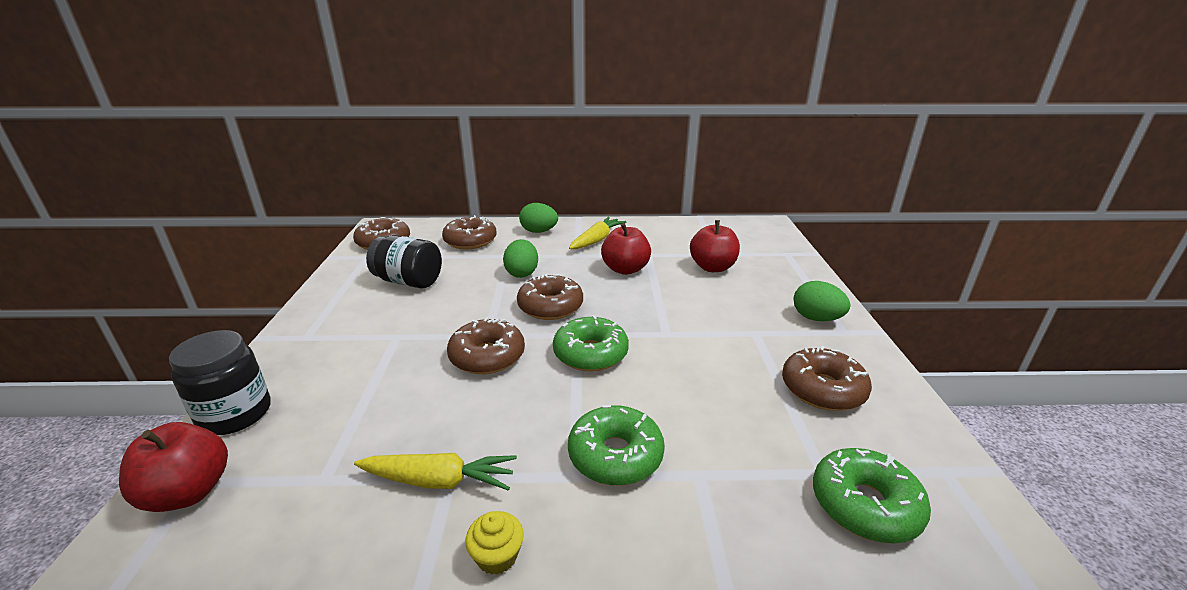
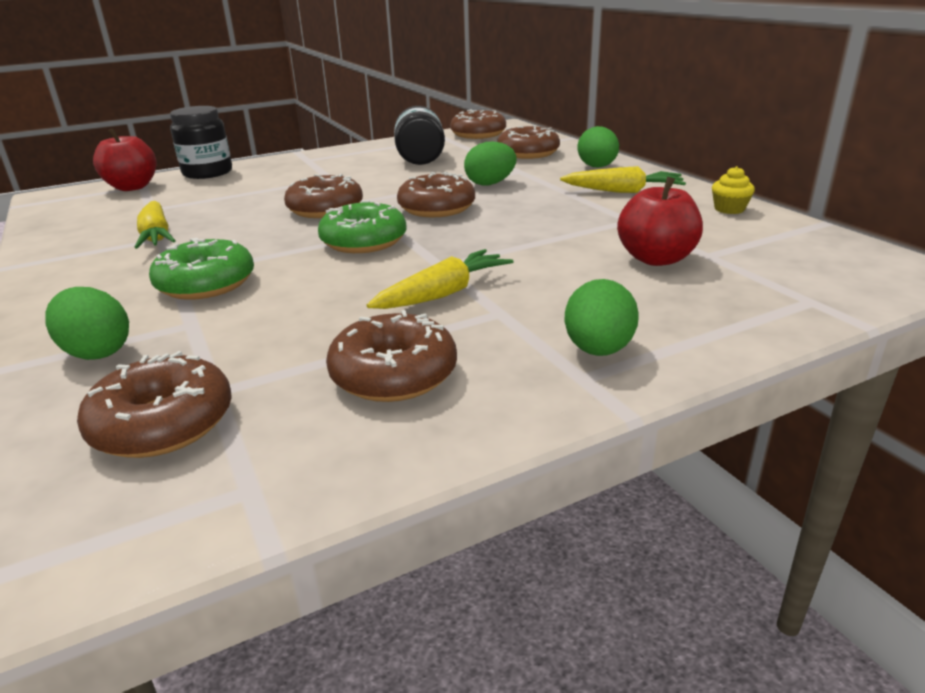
camera: 65 degrees right, 0 degrees up
(497, 556) = (81, 271): yellow cupcake -> yellow cupcake (729, 209)
(625, 269) = (568, 218): red apple -> none
(716, 344) = (443, 293): none -> yellow carrot
(729, 543) = (97, 352): none -> green egg
(865, 505) = (163, 423): green donut -> brown donut

